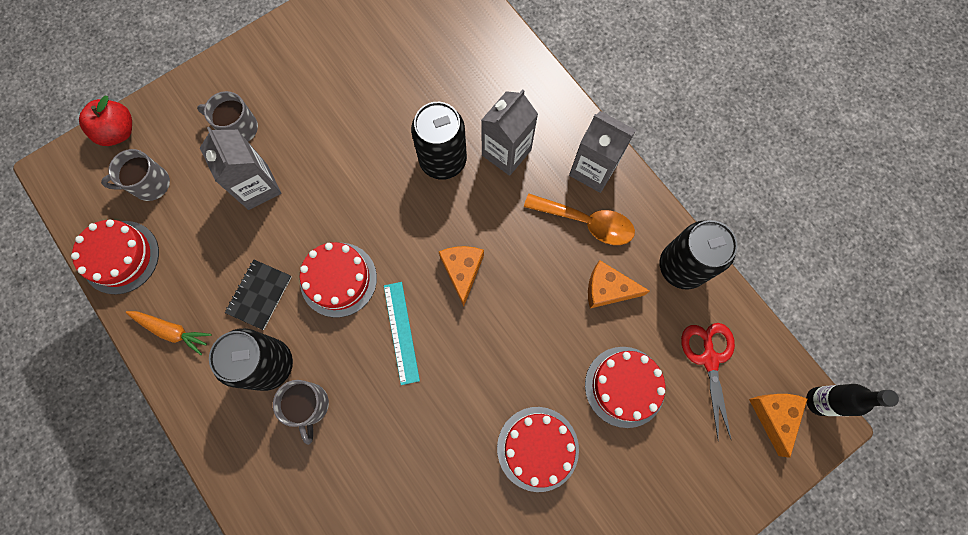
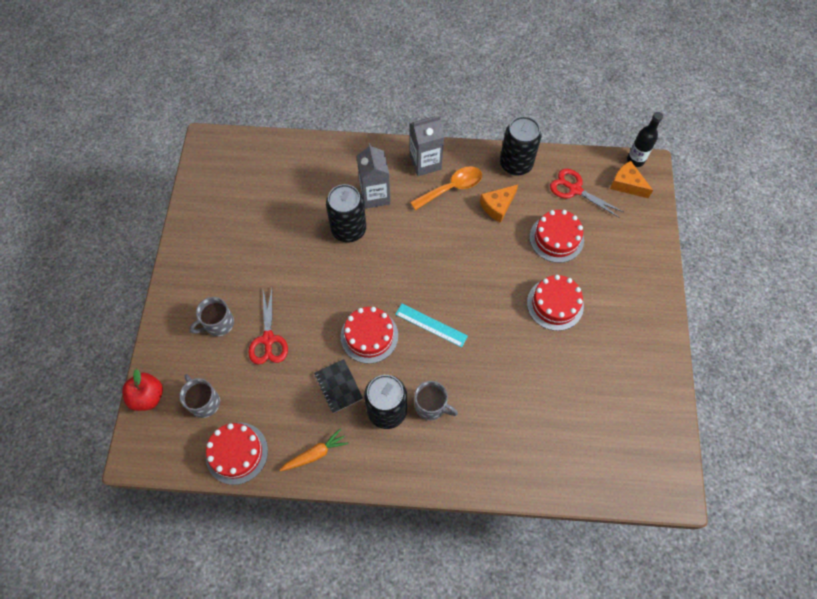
camera: 50 degrees left, 10 degrees down
(150, 184) = (204, 402): grey mug -> grey mug turned 120 degrees clockwise
(258, 187) = (268, 339): grey carton -> red scissors
(462, 271) = (423, 268): orange cheese -> none

